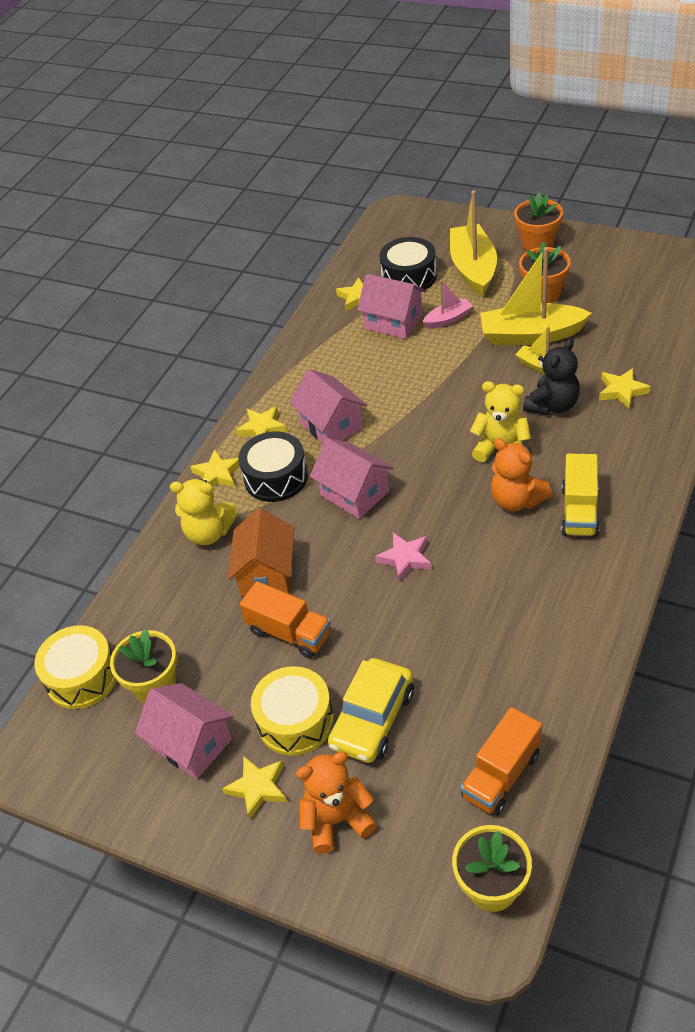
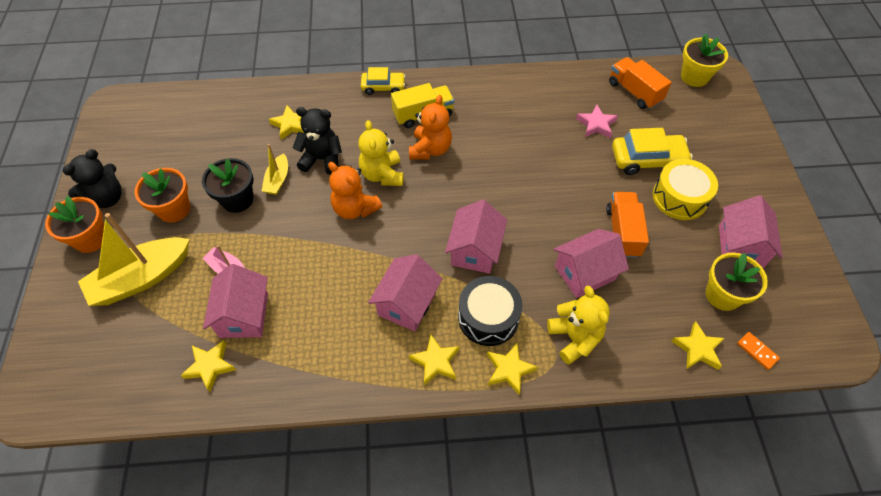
camera: 125 degrees left, 10 degrees up
(82, 677) = (757, 351): yellow drum -> orange domino
(258, 788) = (734, 195): yellow star -> yellow star (697, 349)
(267, 573) = (584, 273): orange house -> pink house
(337, 820) = (718, 150): orange teddy bear -> orange teddy bear (355, 208)
(405, 558) = (518, 192): pink star -> pink star (596, 124)
(409, 277) = (164, 332): black drum -> none
(501, 775) = (634, 92): orange truck -> orange truck turned 135 degrees counterclockwise
(531, 335) = (237, 200): yellow boat -> black flower pot
(583, 254) = (107, 198): none -> black teddy bear
(650, 486) = (383, 87): none -> yellow car

